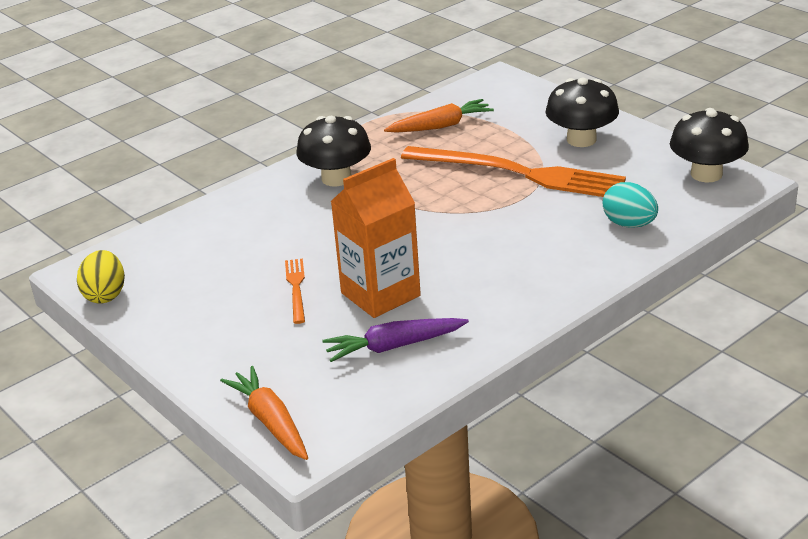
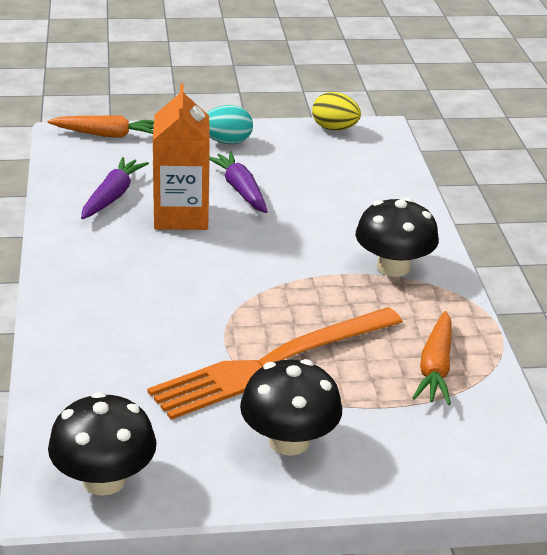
camera: 120 degrees right, 0 degrees up
(296, 288) = (240, 190): orange fork -> purple carrot
(629, 224) = (96, 373): turquoise egg -> turquoise egg (227, 142)

